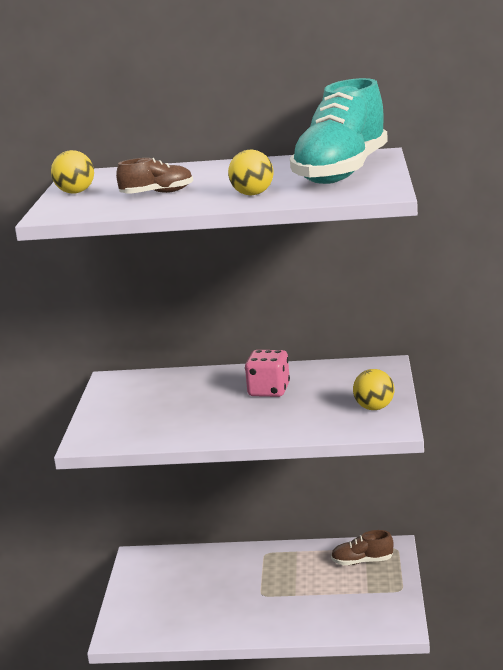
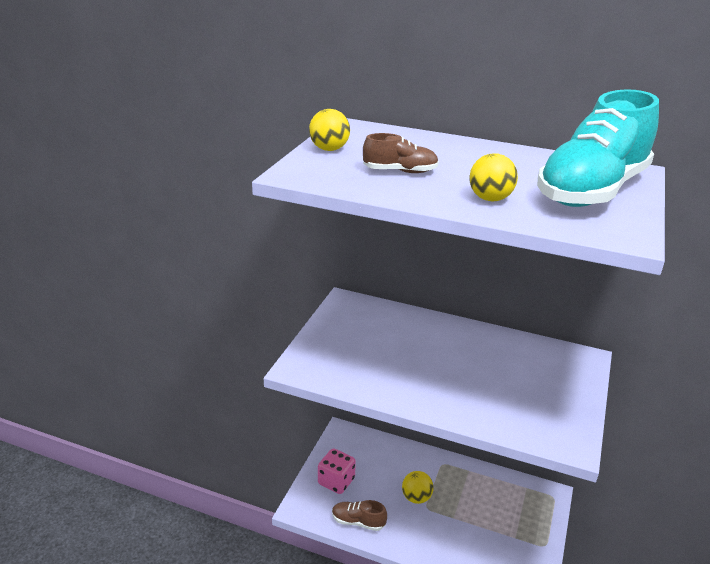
camera: 15 degrees right, 10 degrees up
(269, 390) = (471, 357): pink dice -> pink dice (336, 481)
(362, 561) = (520, 501): brown shoe -> brown shoe (358, 521)
(374, 408) = (561, 412): yellow ball -> yellow ball (416, 497)

